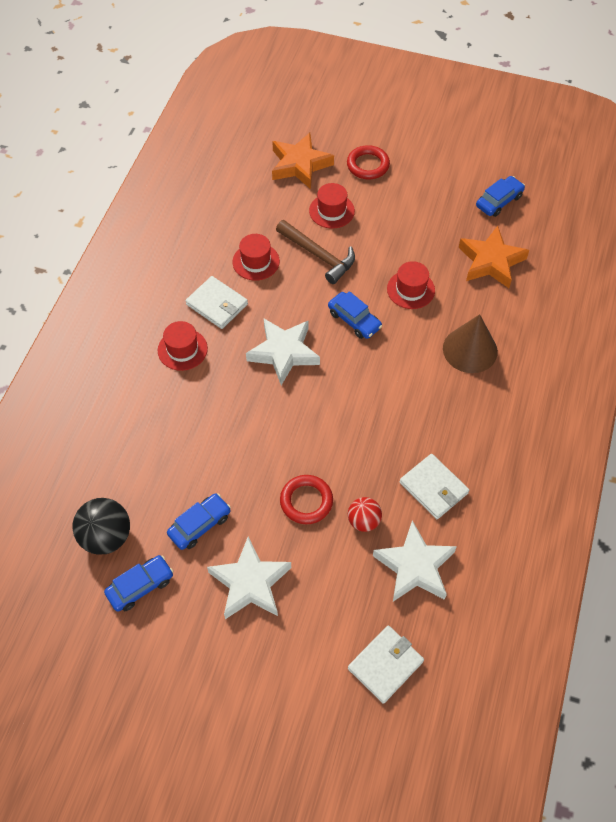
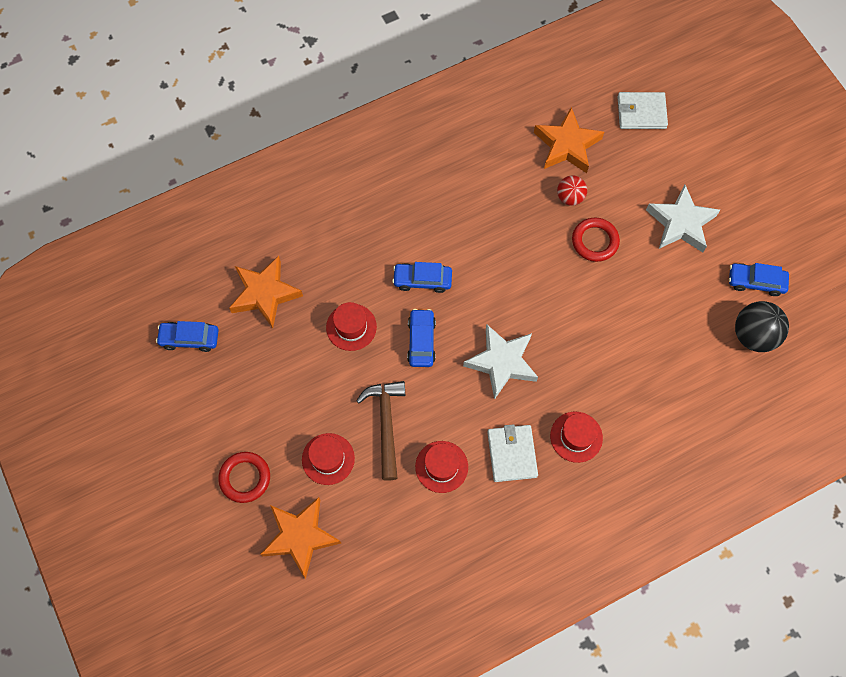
camera: 135 degrees left, 10 degrees up
(200, 525) = (682, 288): blue car -> blue car (422, 280)
(415, 567) = (567, 145): white star -> orange star
(433, 488) = (502, 178): white wallet -> none
(470, 350) = (367, 242): brown cone -> none

